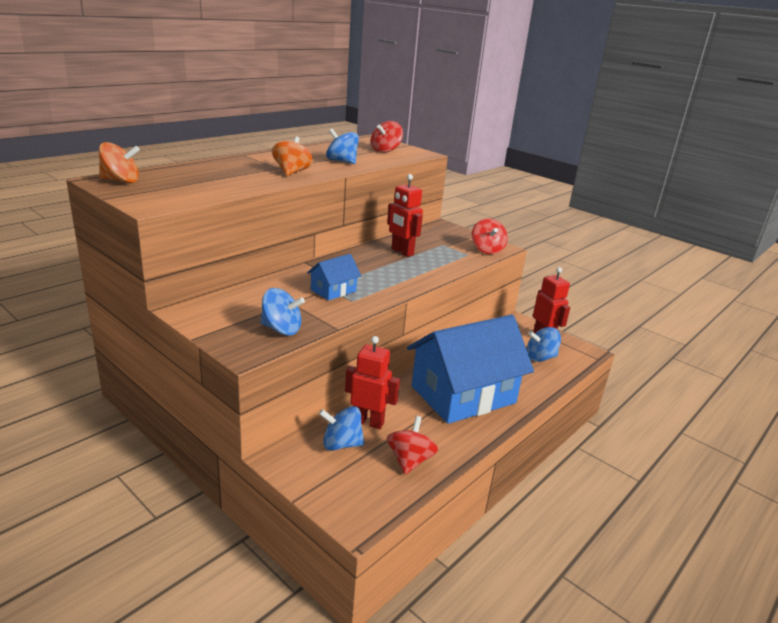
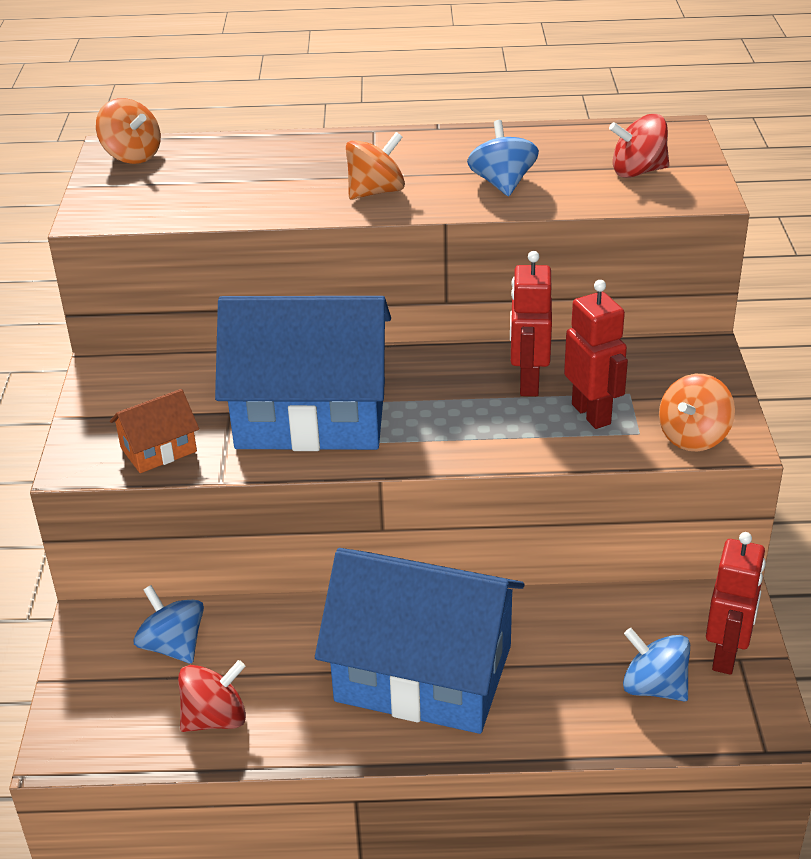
camera: 50 degrees right, 10 degrees up
(281, 329) = (158, 449): blue spinning top -> orange house
(333, 290) = (311, 415): blue house -> blue house, size x2.34
(368, 422) = (243, 636): red robot -> red robot (591, 414)
(487, 250) = (693, 437): red spinning top -> orange spinning top

